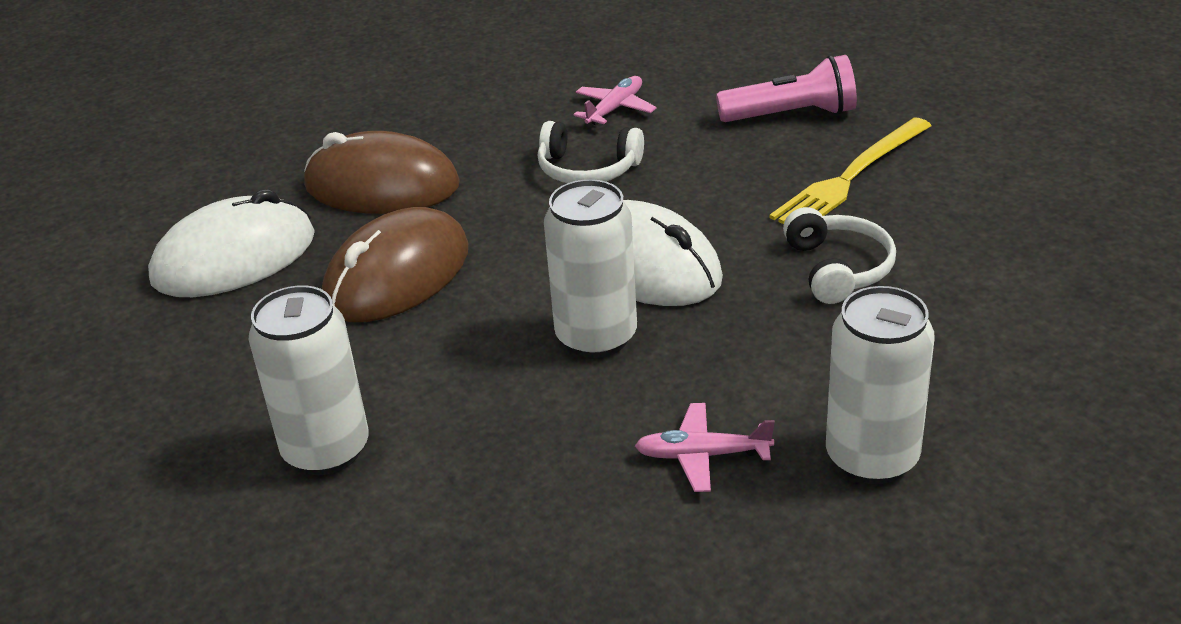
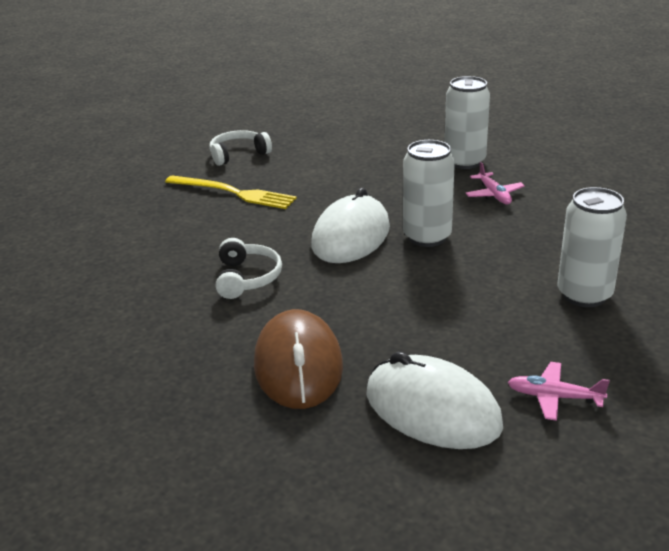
camera: 110 degrees left, 5 degrees down
(397, 275) = (410, 321): brown mouse -> none
(615, 109) = (156, 285): pink plane -> pink plane (554, 397)
(791, 115) = (160, 219): pink flashlight -> none
(838, 268) = (327, 185): white headphones -> white headphones (238, 154)

